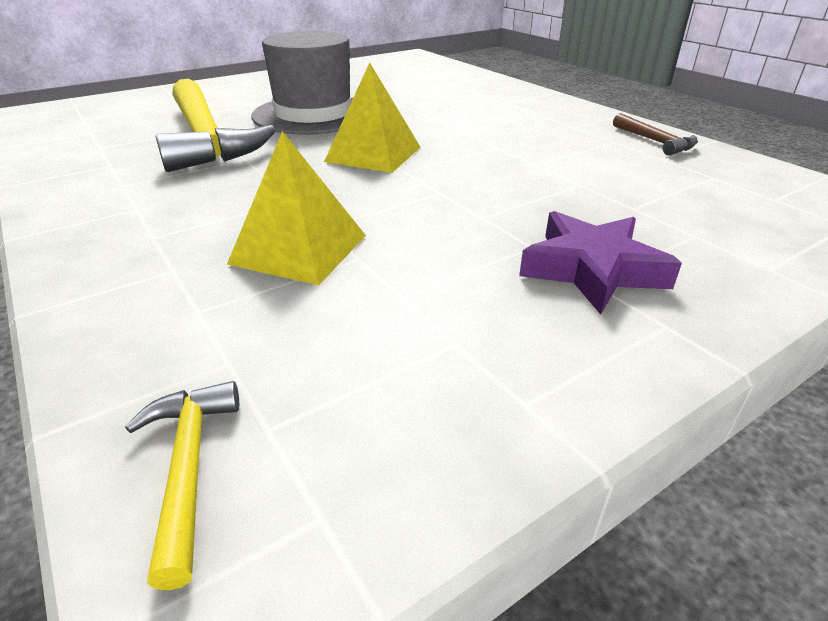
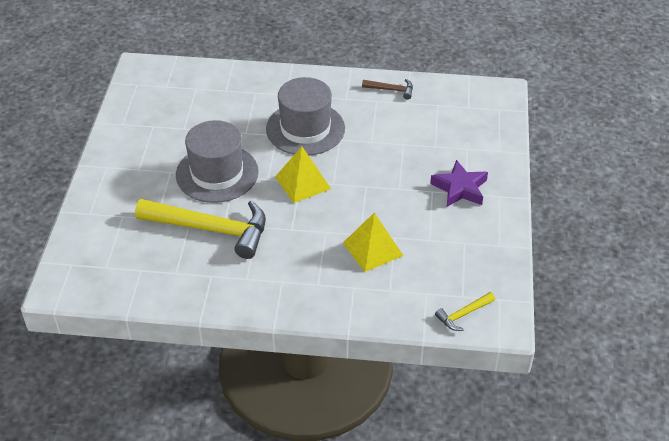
camera: 50 degrees left, 10 degrees up
(188, 467) = (463, 314): yellow hammer -> yellow hammer turned 60 degrees counterclockwise
(473, 125) = (305, 129): none -> grey hat

